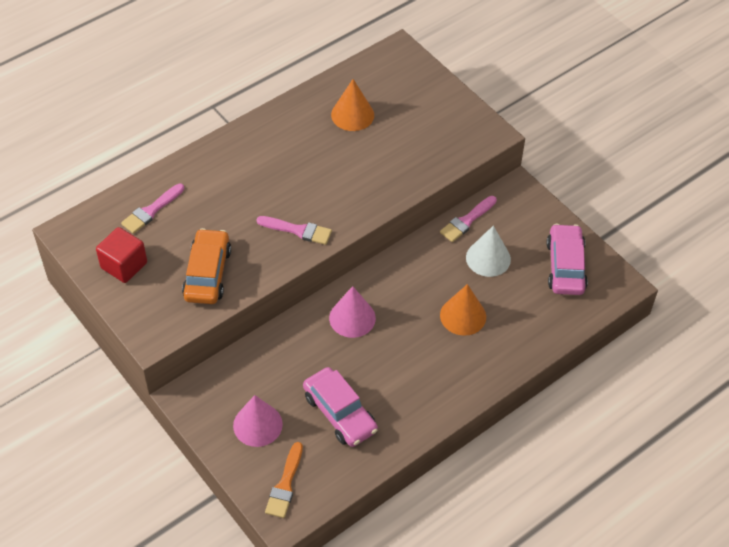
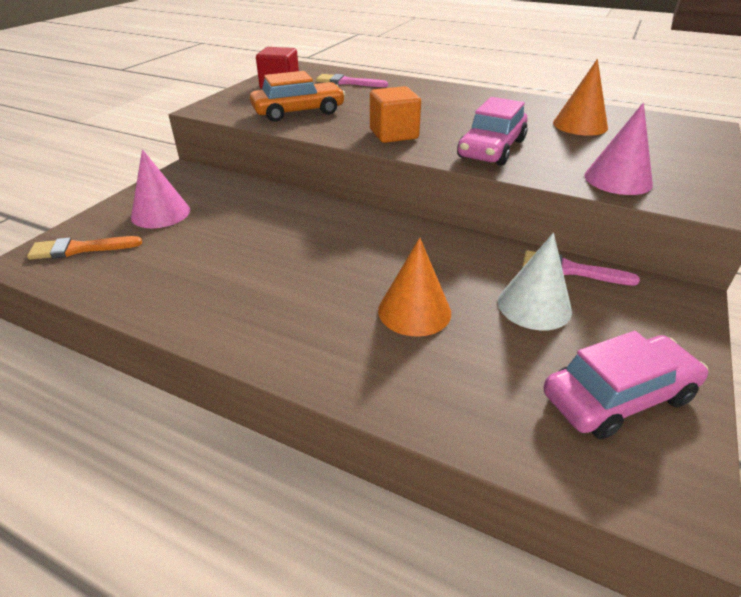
camera: 65 degrees right, 15 degrees down
(298, 230) = (393, 134): pink brush -> orange cube
(340, 413) = (196, 257): pink car -> pink car (491, 149)
(352, 318) = (340, 230): pink cone -> pink cone (618, 179)

